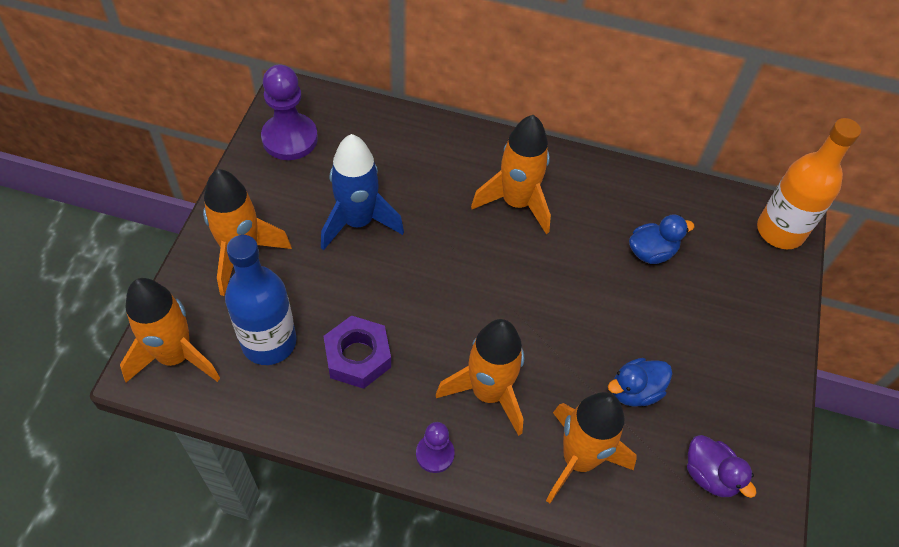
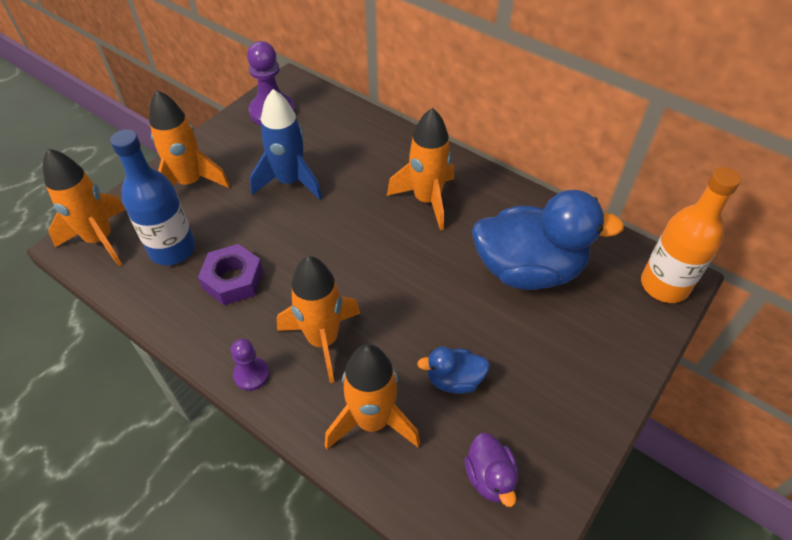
camera: 25 degrees right, 5 degrees down
(651, 252) = (528, 269): blue duck -> blue duck, size x2.18

